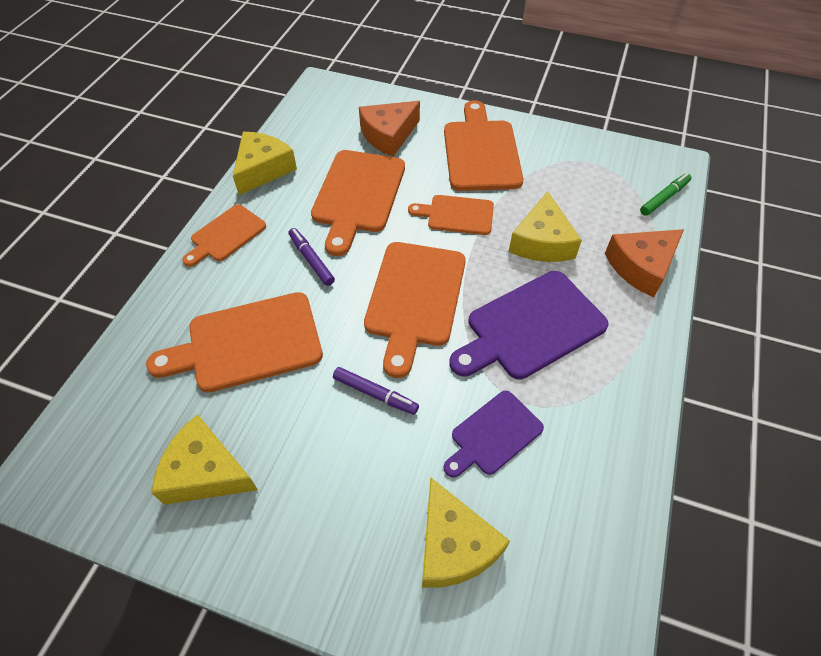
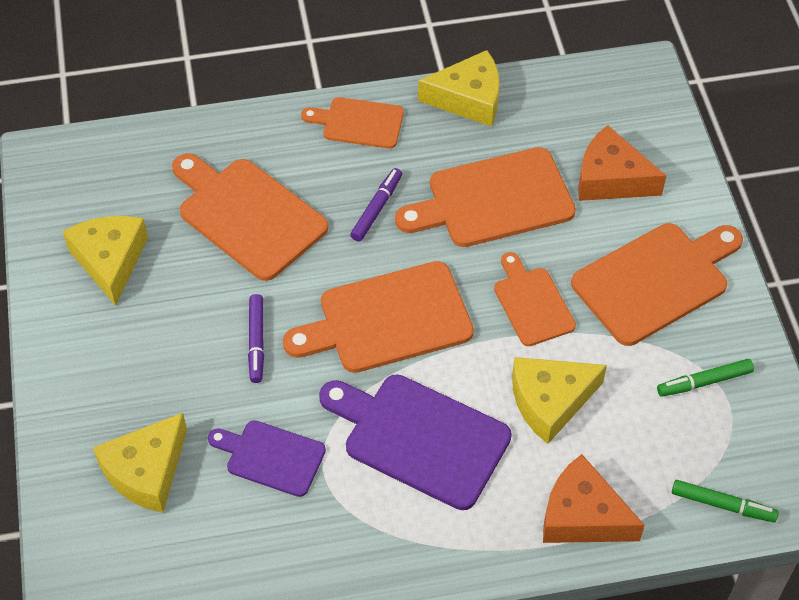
camera: 60 degrees right, 0 degrees up
(570, 165) = (704, 382): none -> green marker

